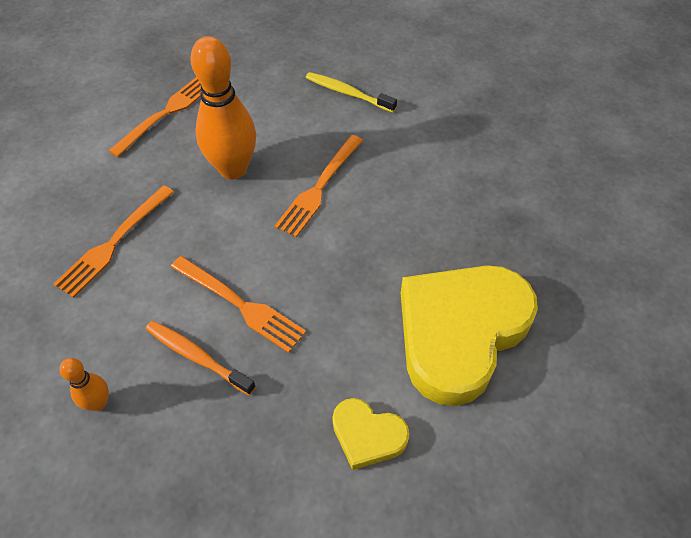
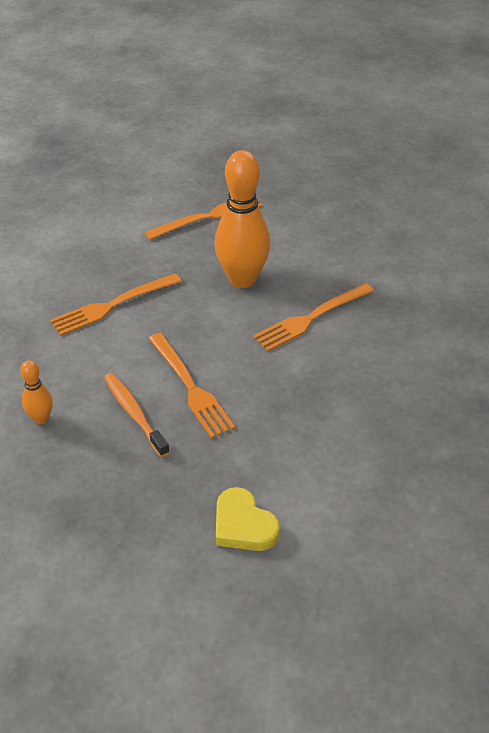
camera: 25 degrees right, 10 degrees down
(348, 93) = (383, 247): yellow toothbrush -> none
(460, 333) = (373, 478): yellow heart -> none

